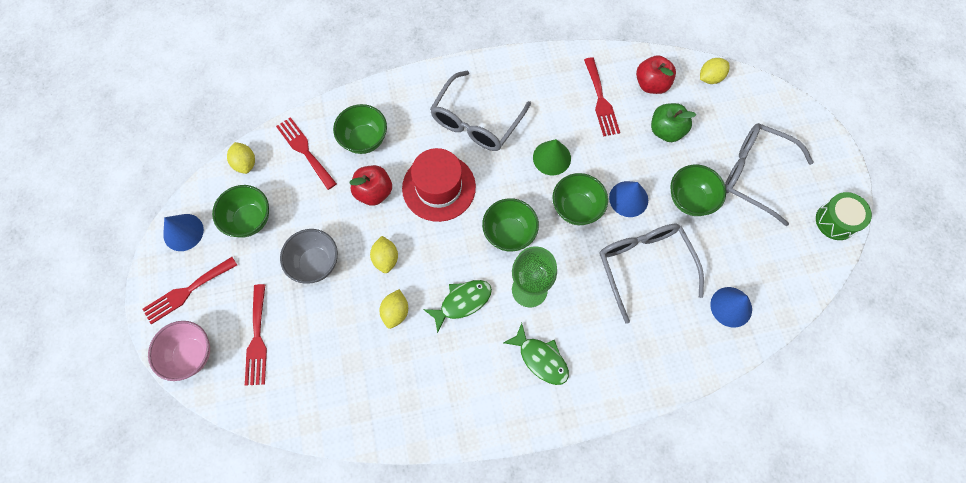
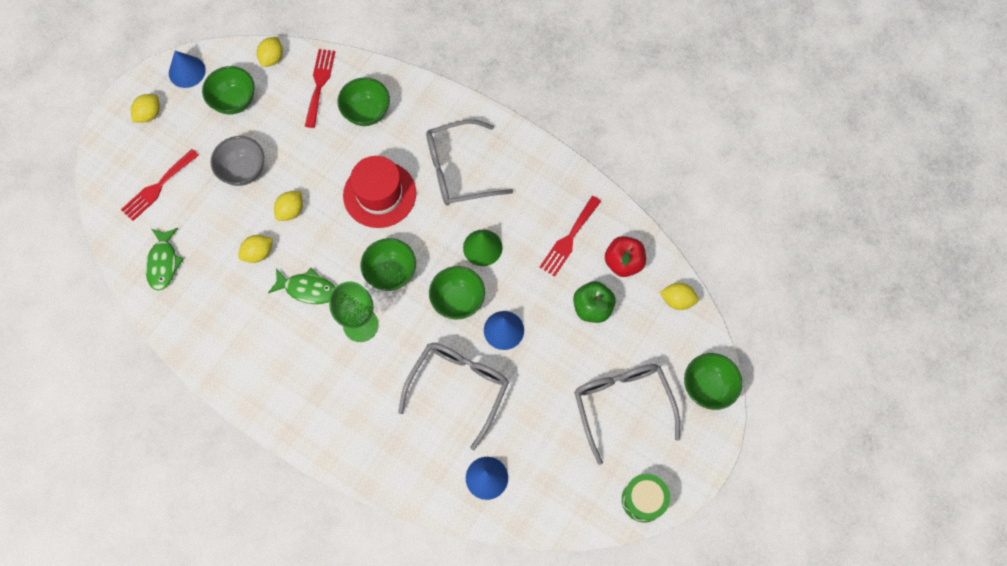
camera: 45 degrees right, 0 degrees up
(187, 291) = (149, 114): red fork -> yellow lemon
(191, 355) = (110, 159): pink bowl -> none
(374, 192) = (333, 157): red apple -> none
(541, 358) = (316, 378): green fish -> green fish (163, 263)
(690, 200) = (549, 375): green bowl -> green bowl (707, 387)

